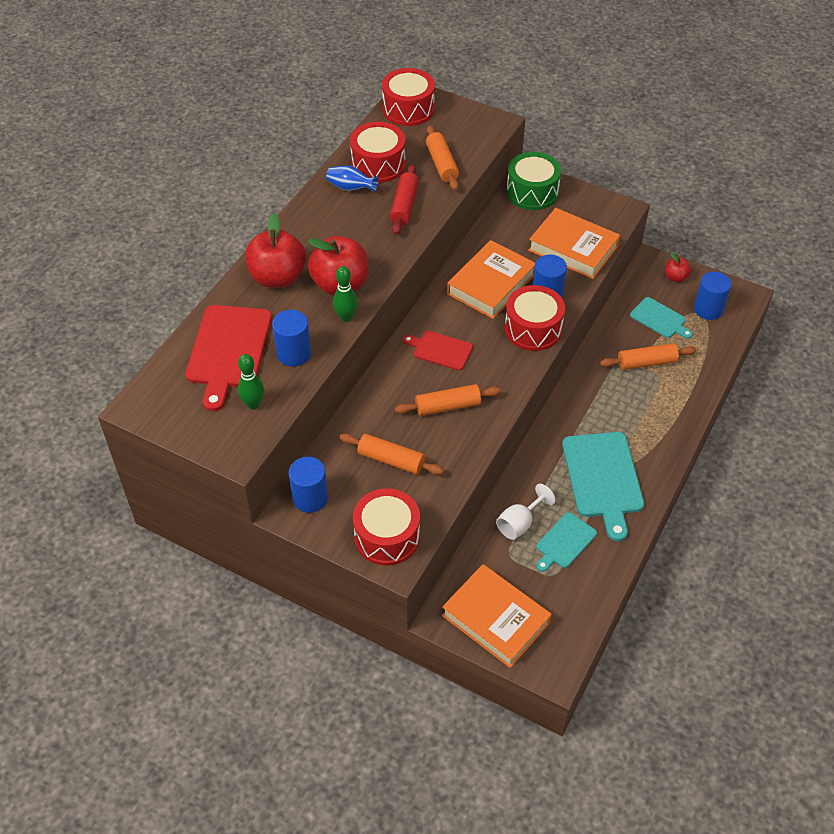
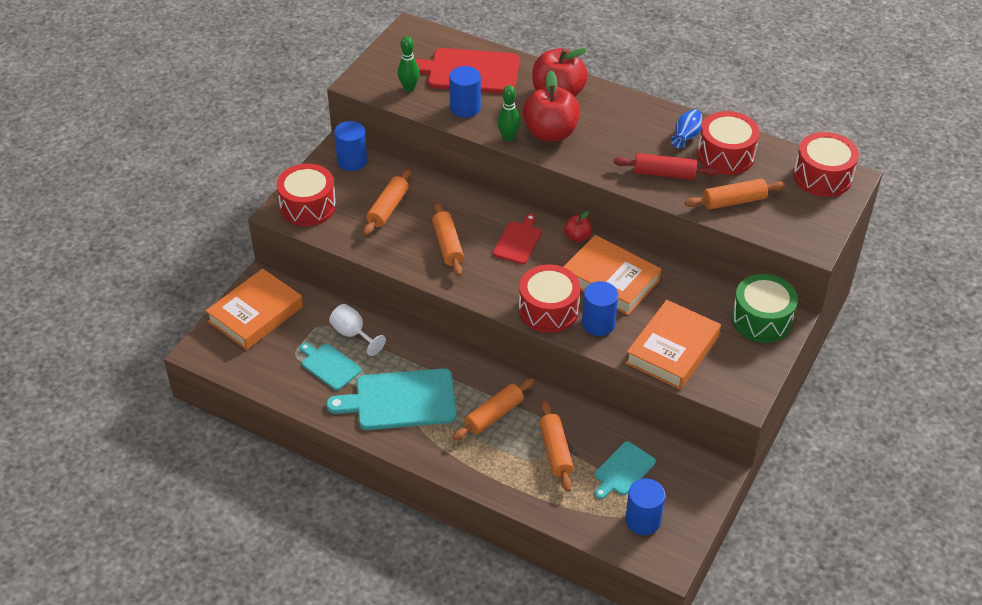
camera: 90 degrees right, 5 degrees down
(612, 405) = (494, 415): none -> orange rolling pin
(675, 277) = (693, 493): red apple -> red apple (577, 237)

